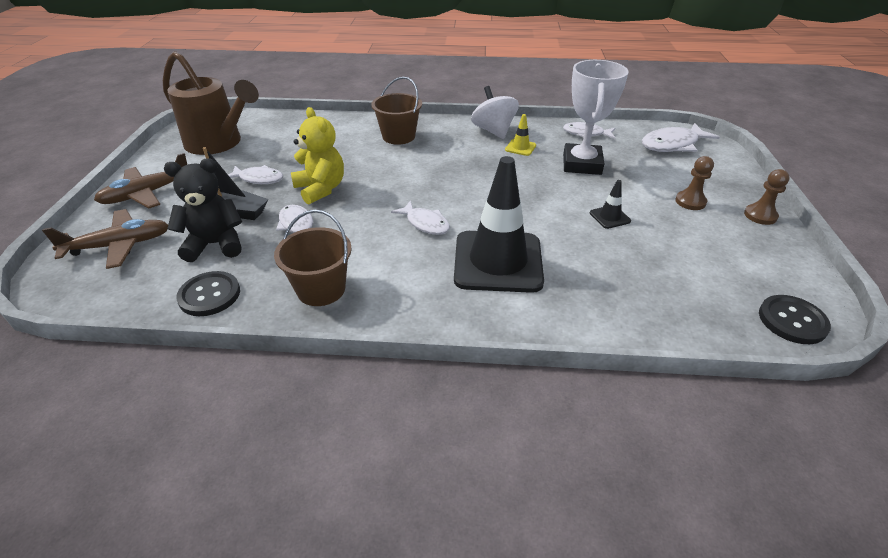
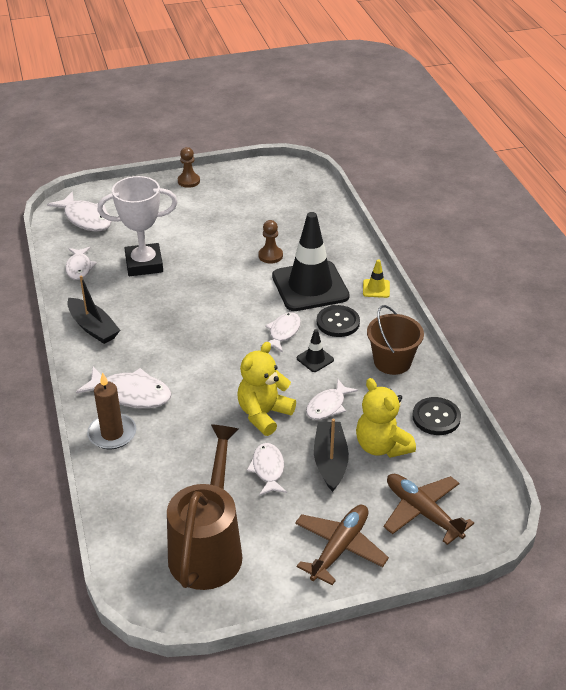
camera: 110 degrees left, 0 degrees up
(146, 194) = (340, 548): brown plane -> brown plane turned 90 degrees counterclockwise
(215, 244) = (381, 446): black teddy bear -> yellow teddy bear
(362, 125) = (112, 433): none -> brown candle
(398, 136) = (131, 394): brown bucket -> white fish
(493, 131) = (93, 328): white spinning top -> black boat
(520, 147) = (125, 304): yellow traffic cone -> yellow traffic cone (376, 288)
(609, 217) = (224, 243): black traffic cone -> black traffic cone (315, 359)
(690, 202) = (183, 209): brown pawn -> brown pawn (270, 256)
(792, 321) = (300, 176): black button -> black button (338, 322)

